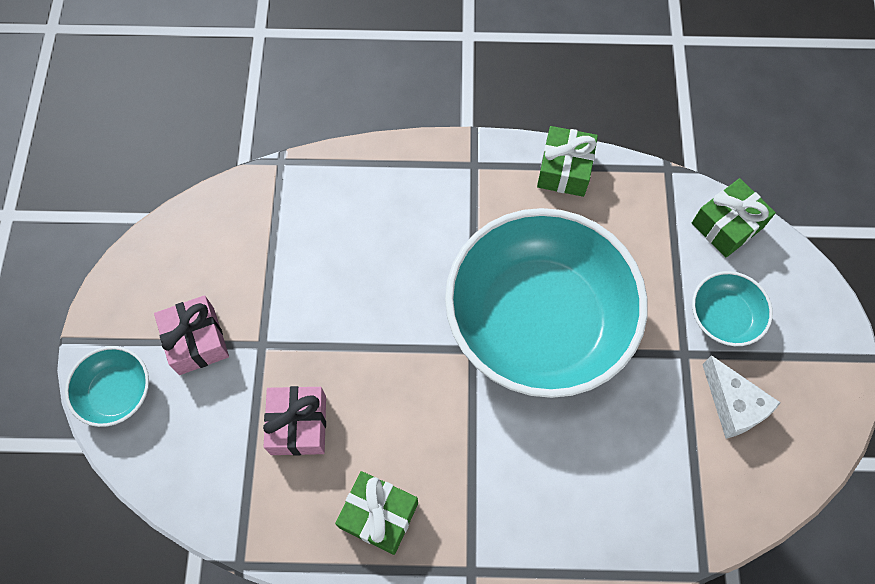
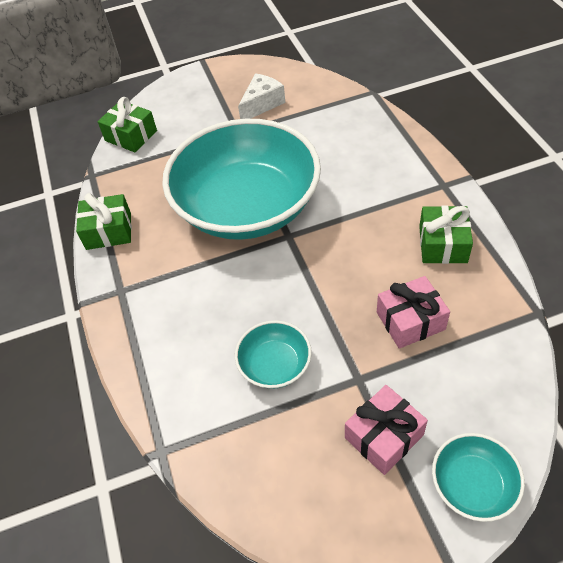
camera: 105 degrees left, 15 degrees down
(724, 317) = (202, 121): turquoise bowl -> turquoise bowl (275, 365)

